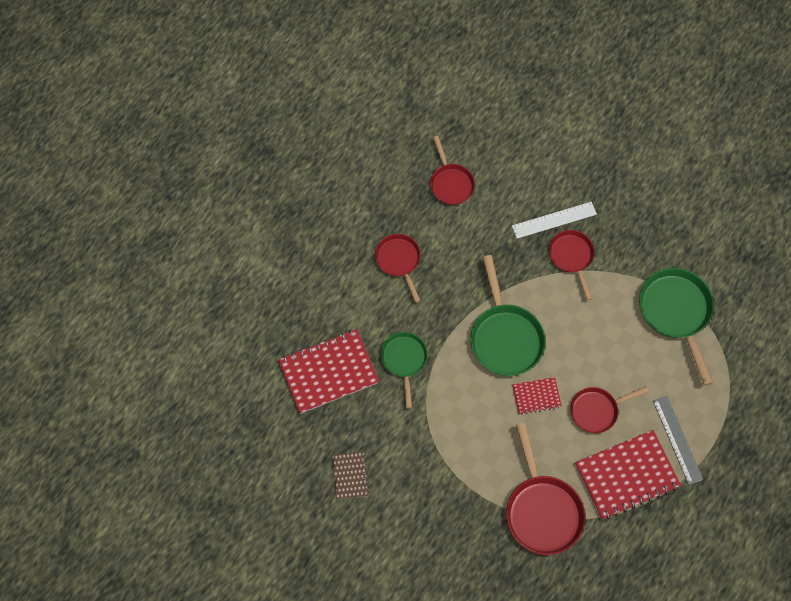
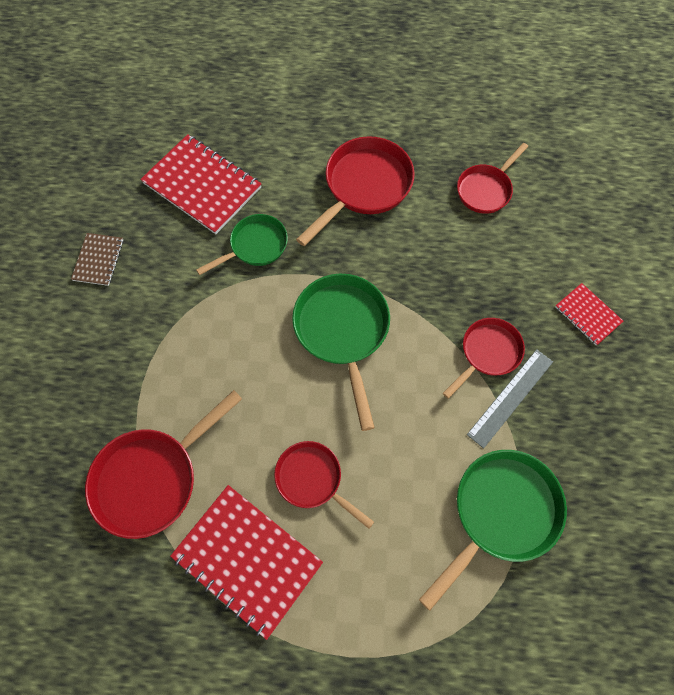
camera: 60 degrees right, 0 degrees up
(350, 476) = (98, 260): brown notebook -> brown notebook turned 45 degrees counterclockwise
(399, 261) = (364, 186): red pan -> red pan, size x1.60
(505, 337) = (343, 331): green pan -> green pan turned 120 degrees clockwise
(536, 396) = (291, 400): red notebook -> red notebook (587, 315)
(554, 220) = (519, 311): white ruler -> none
(677, 440) = (330, 602): grey ruler -> grey ruler (510, 397)

